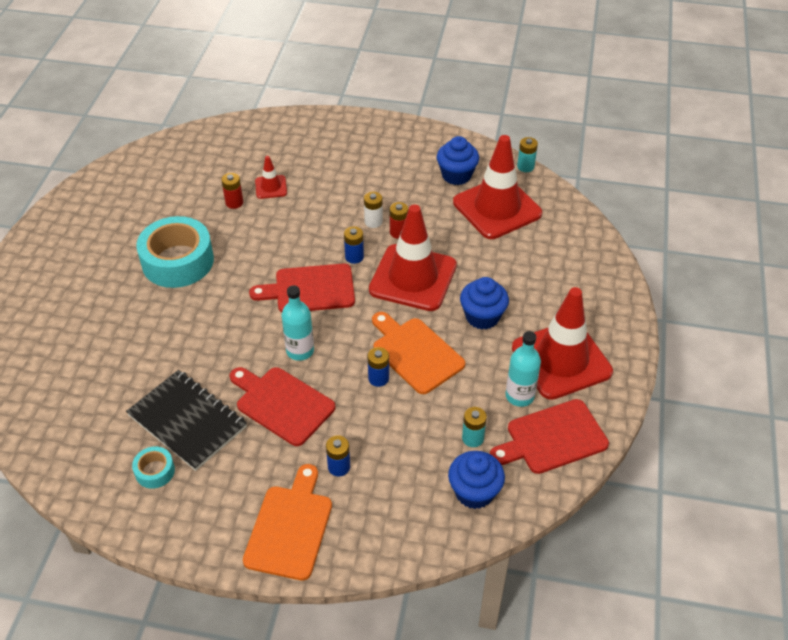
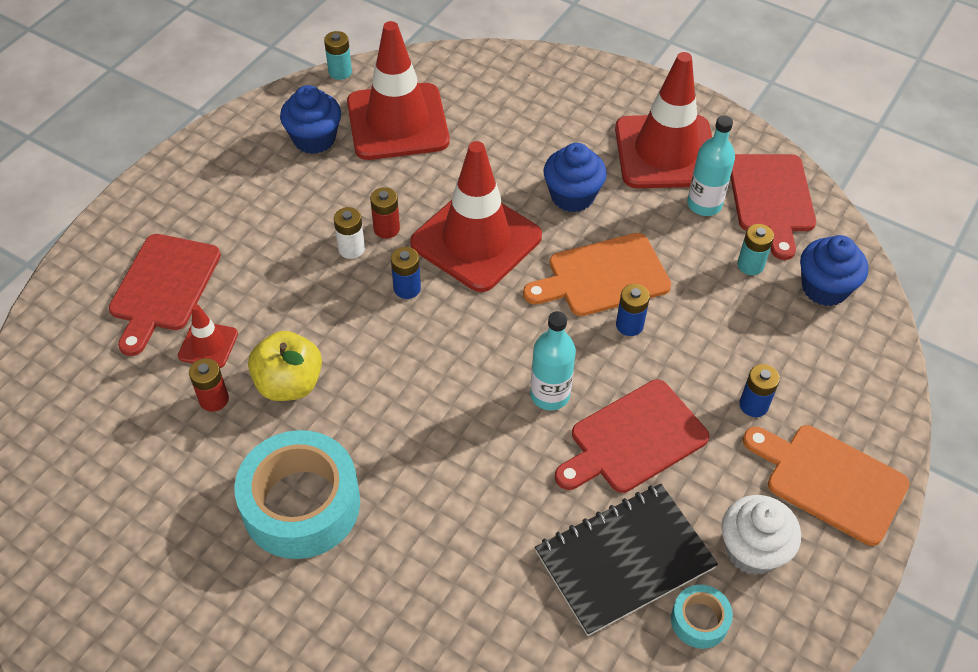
camera: 70 degrees left, 5 degrees up
(216, 490) = (752, 550): none -> white cupcake
(258, 229) = (289, 384): none -> yellow apple
(310, 289) = (443, 354): red cutting board -> red cutting board (163, 287)

